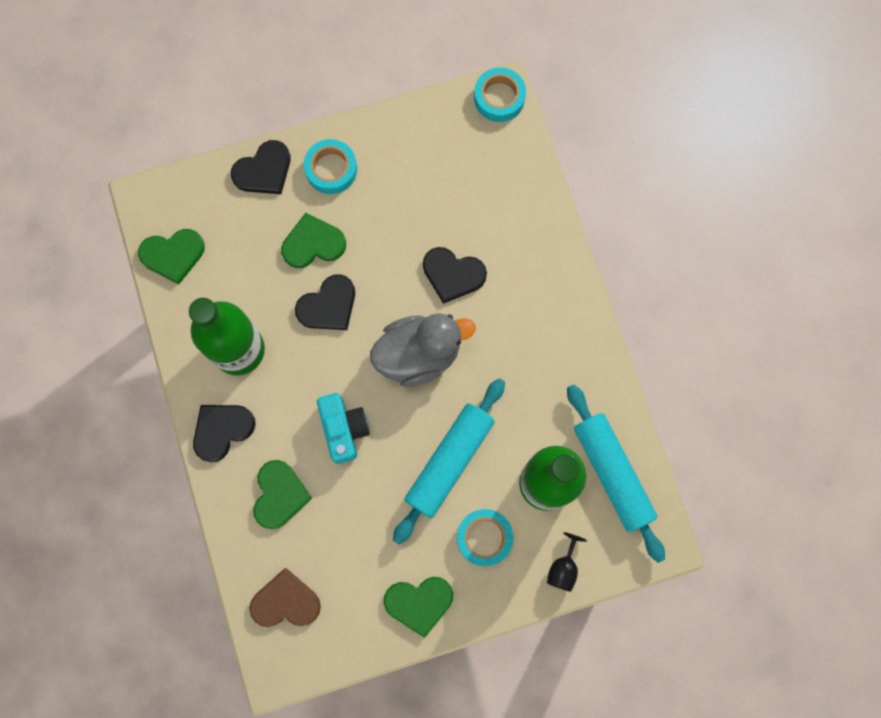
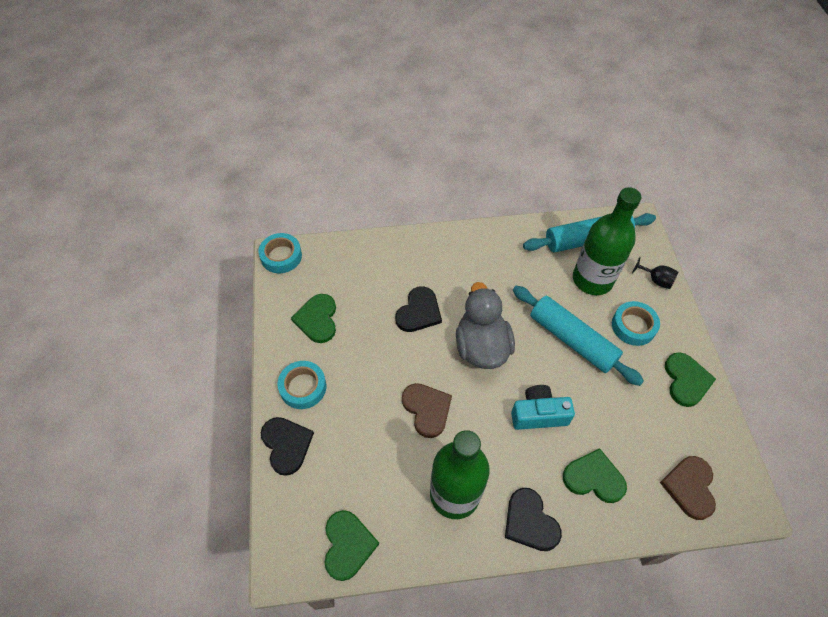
camera: 80 degrees left, 20 degrees down
(313, 243) = (367, 413): green heart -> green heart (317, 319)
(328, 305) = (427, 409): black heart -> brown heart

